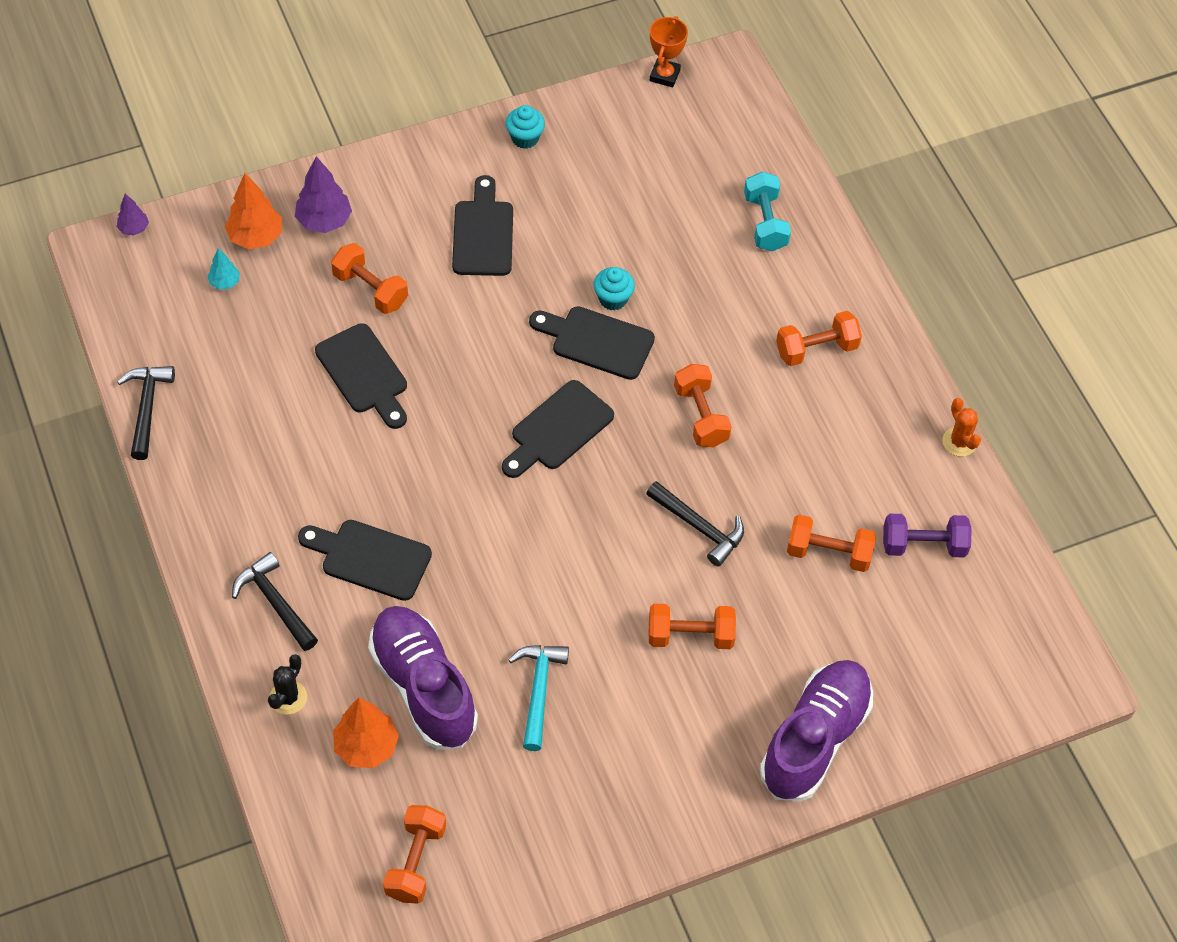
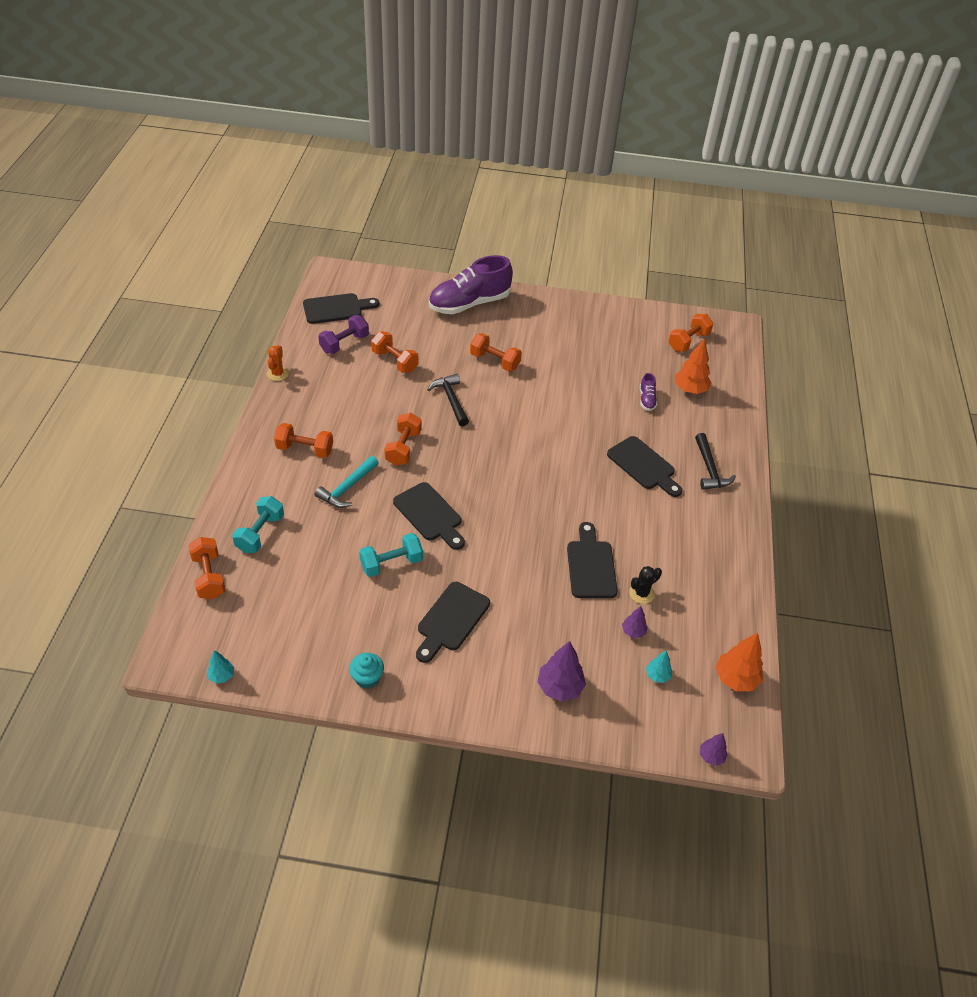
camera: 150 degrees left, 10 degrees down
(147, 408) = (748, 612): black hammer -> none
(256, 237) = (618, 700): orange tree -> orange tree (736, 679)
(274, 318) = (633, 632): none -> purple tree
(288, 697) = (722, 425): black cactus -> black cactus (641, 593)
(370, 289) = (555, 619): orange dumbbell -> orange dumbbell (209, 576)
(423, 687) = (647, 399): purple shoe -> purple shoe, size x0.42
(538, 691) = (588, 373): turquoise hammer -> turquoise hammer (347, 488)
(558, 429) = (491, 479): black cutting board -> black cutting board (336, 308)
(594, 261) = (391, 563): none -> turquoise dumbbell
(613, 299) = (399, 534): turquoise cupcake -> none
(664, 75) = (222, 676): orange trophy -> turquoise tree
(923, 545) = (344, 343): purple dumbbell -> purple dumbbell turned 75 degrees counterclockwise

